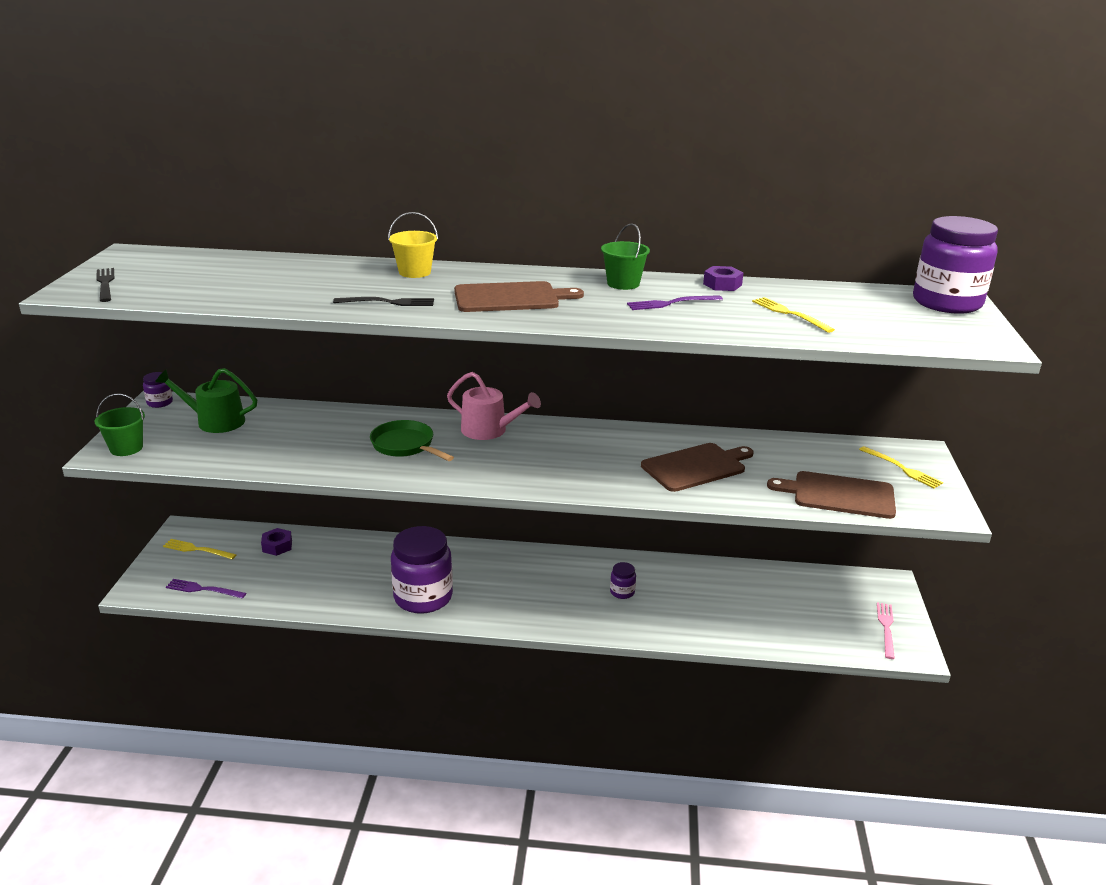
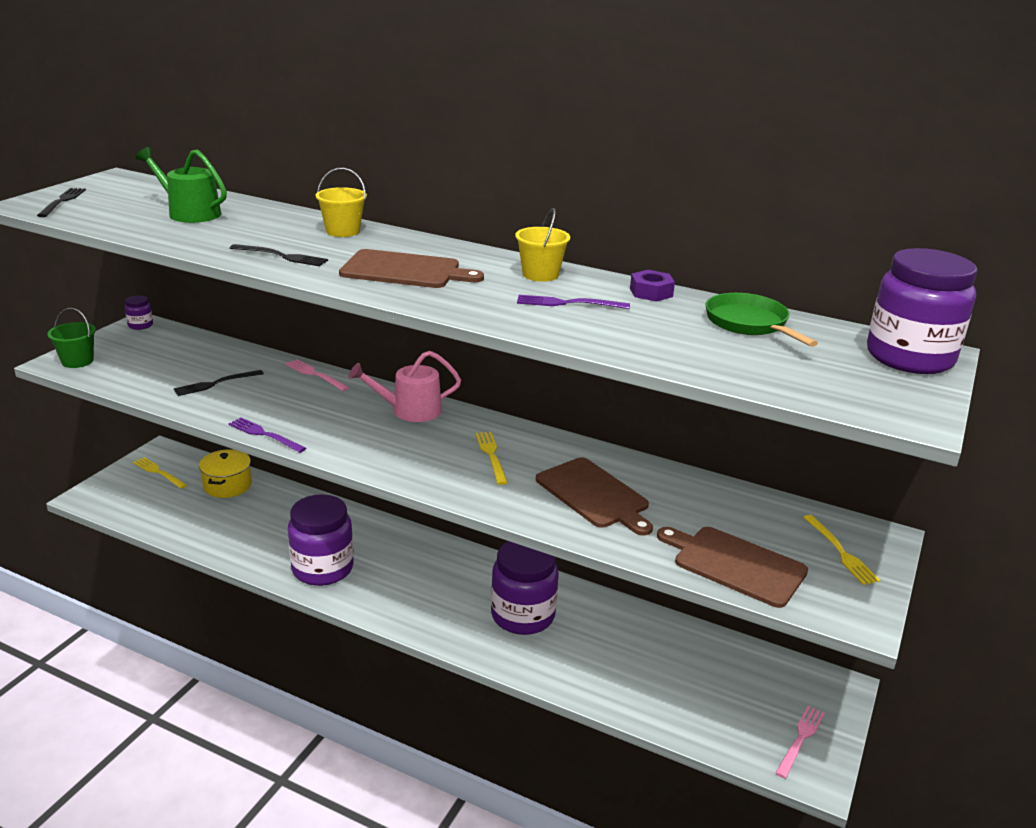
camera: 20 degrees right, 0 degrees up
(203, 589) = (137, 511): purple fork -> purple fork (265, 435)
(215, 421) = (170, 351): green watering can -> green watering can (189, 213)
(277, 546) = (227, 485): purple nut -> yellow pot
(288, 442) = (216, 383): none -> black fork
(376, 416) = (315, 374): none -> pink fork
(405, 445) = (317, 409): green pan -> green pan (749, 324)
(489, 430) = (410, 410): pink watering can -> pink watering can turned 120 degrees clockwise
(622, 592) = (523, 615): purple jar -> purple jar, size x2.32
(623, 284) = (540, 274): green bucket -> yellow bucket
(696, 467) = (594, 495): brown cutting board -> brown cutting board turned 60 degrees clockwise
(789, 314) = (692, 337): yellow fork -> yellow fork (491, 455)

